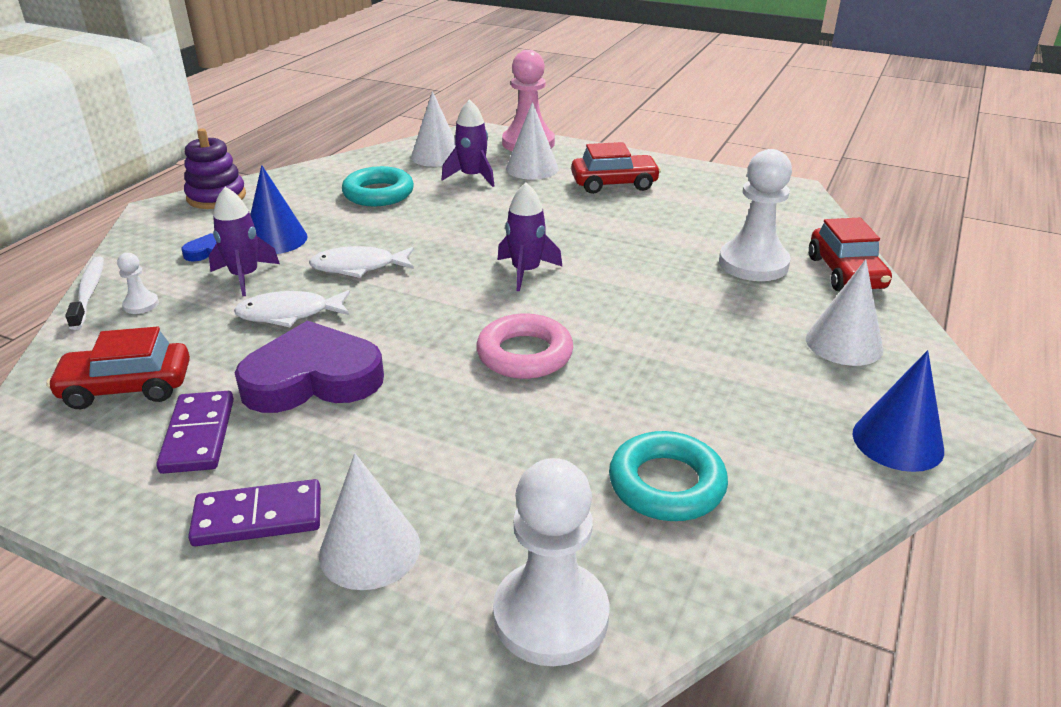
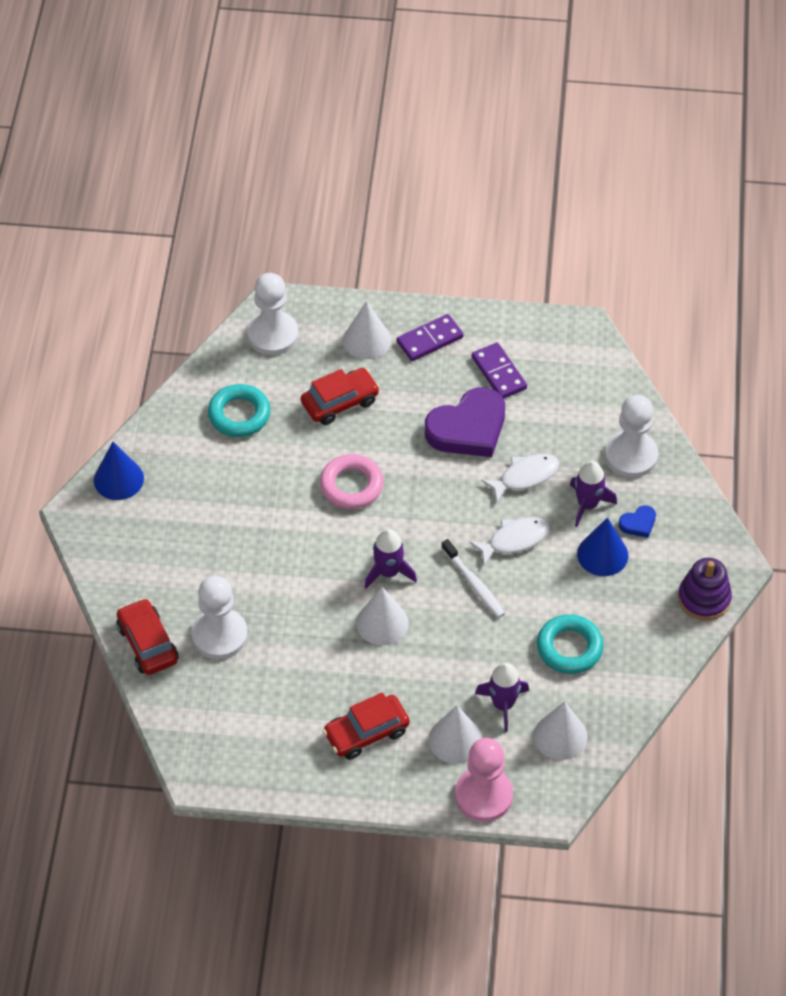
camera: 160 degrees right, 20 degrees up
(89, 292) = (678, 456): white toothbrush -> white toothbrush (474, 584)
(127, 387) = (569, 390): red car -> red car (340, 402)
(141, 304) = (631, 456): white pawn -> white pawn, size x2.22
(844, 343) = (148, 557): white cone -> white cone (382, 623)

